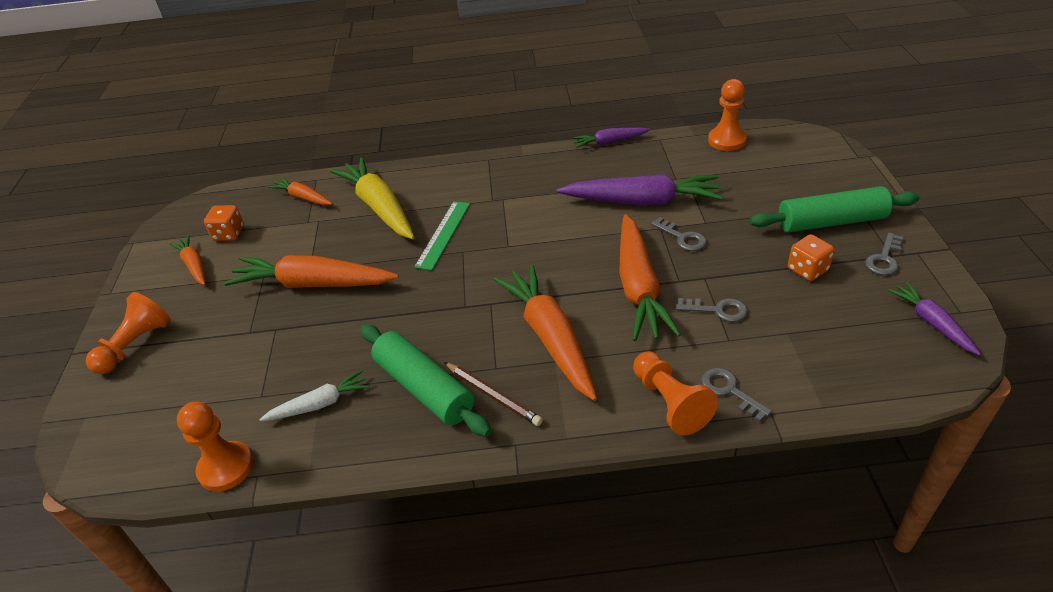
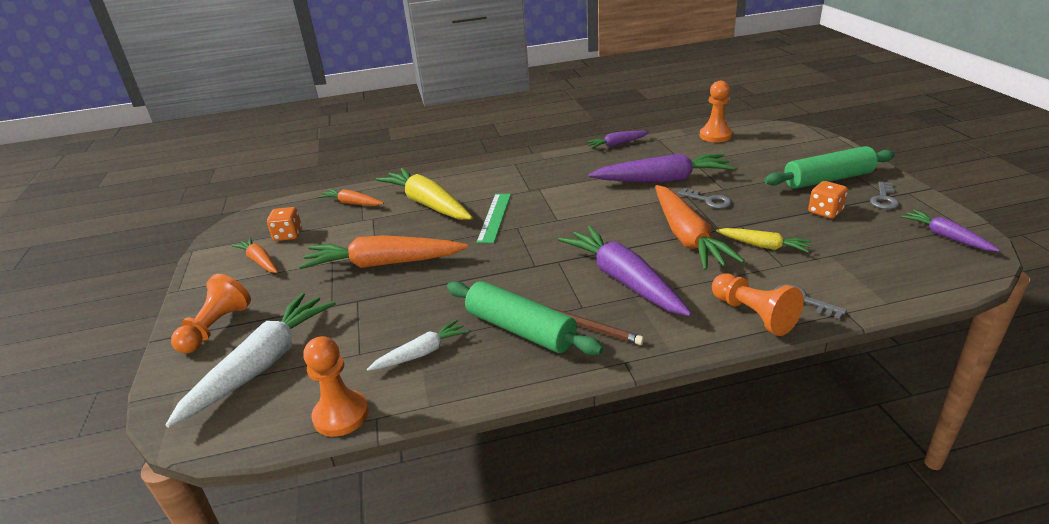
camera: 10 degrees left, 10 degrees down
(168, 397) = (262, 365): none -> white carrot
(550, 338) = (623, 280): orange carrot -> purple carrot
(717, 310) = (763, 246): grey key -> yellow carrot

